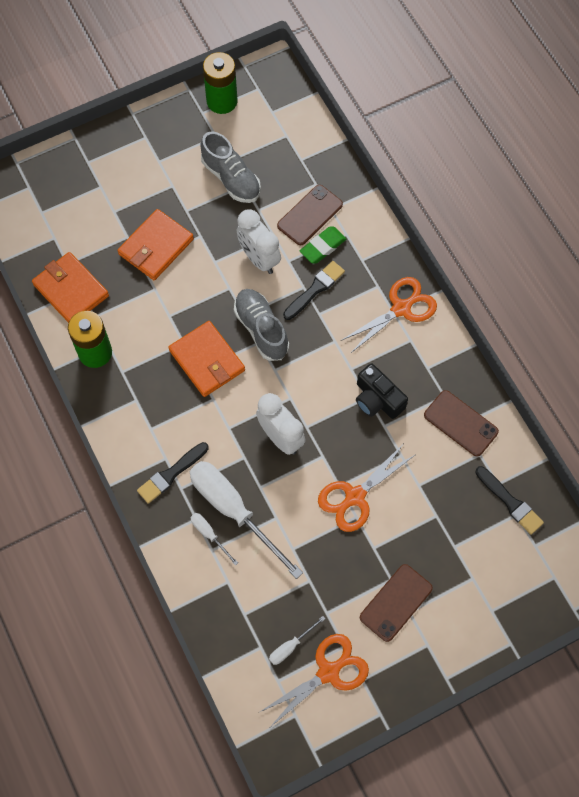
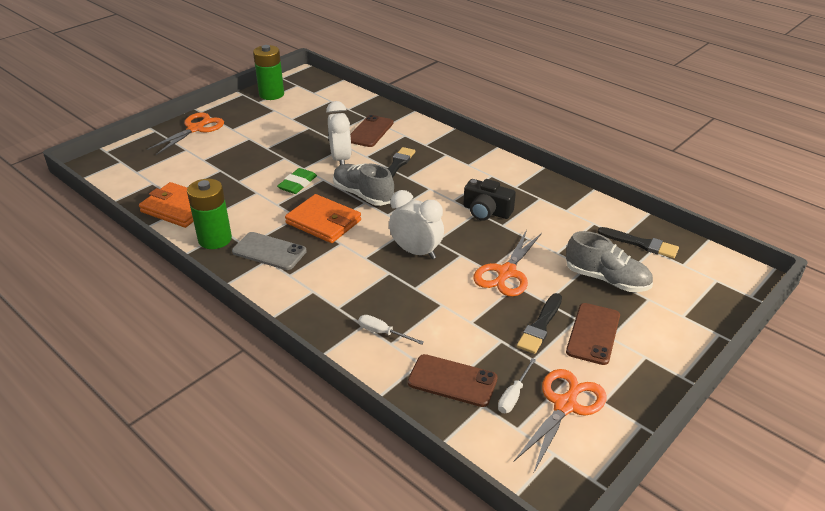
camera: 20 degrees left, 30 degrees down
(141, 388) = (269, 251): none -> grey phone
(156, 247) = (248, 170): orange wallet -> none
(171, 474) = (323, 300): black brush -> black brush (540, 326)
(231, 178) = (296, 126): grey shoe -> grey shoe (606, 279)
(234, 511) = (398, 310): white screwdriver -> none
(259, 258) = (340, 159): white clock -> white clock turned 135 degrees counterclockwise
(322, 247) = (390, 144): green eraser -> green eraser (297, 184)
(401, 308) = (472, 161): orange scissors -> orange scissors (195, 129)
(460, 423) = (564, 209): brown phone -> brown phone (452, 381)

